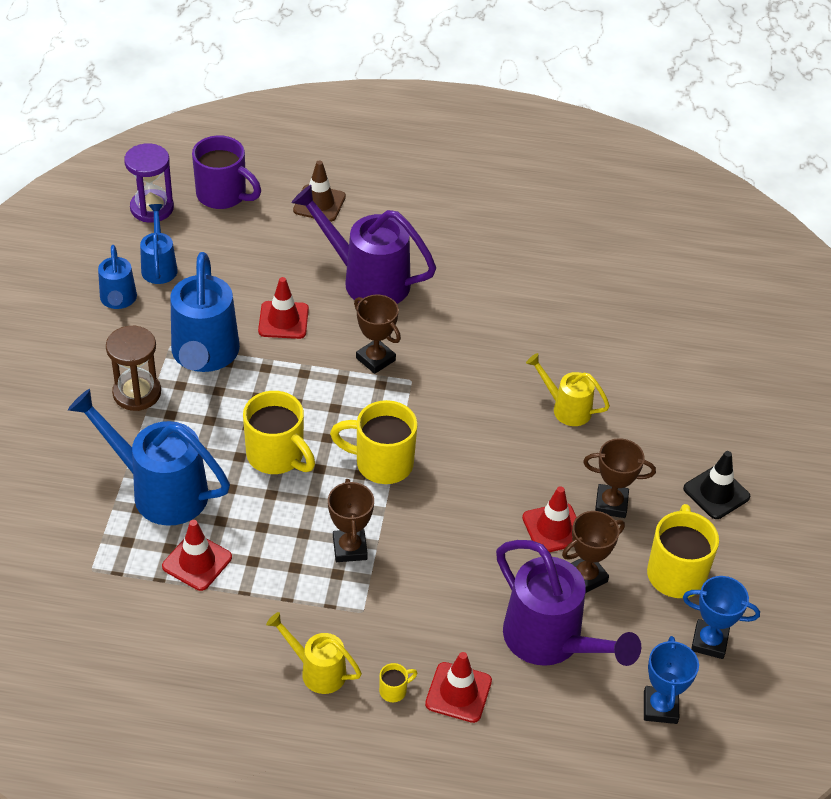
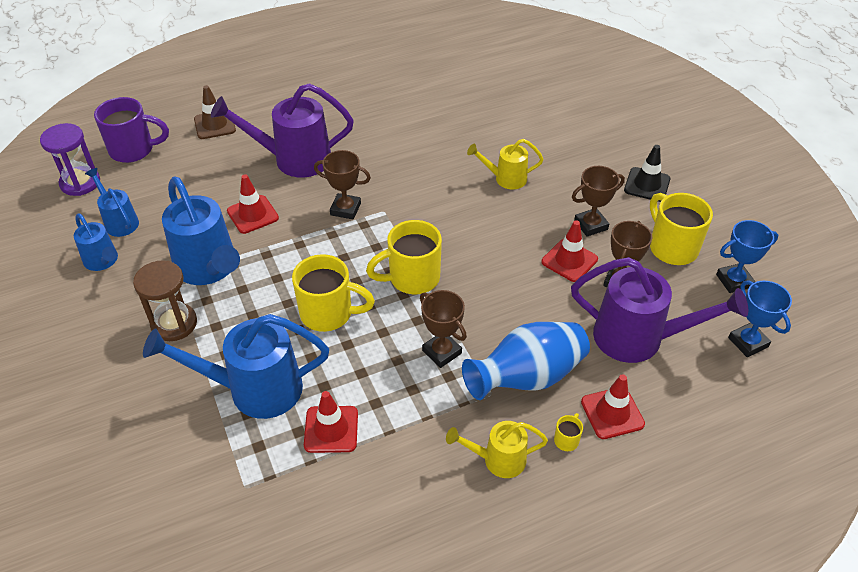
camera: 30 degrees left, 0 degrees up
(408, 615) = (527, 377): none -> blue vase

